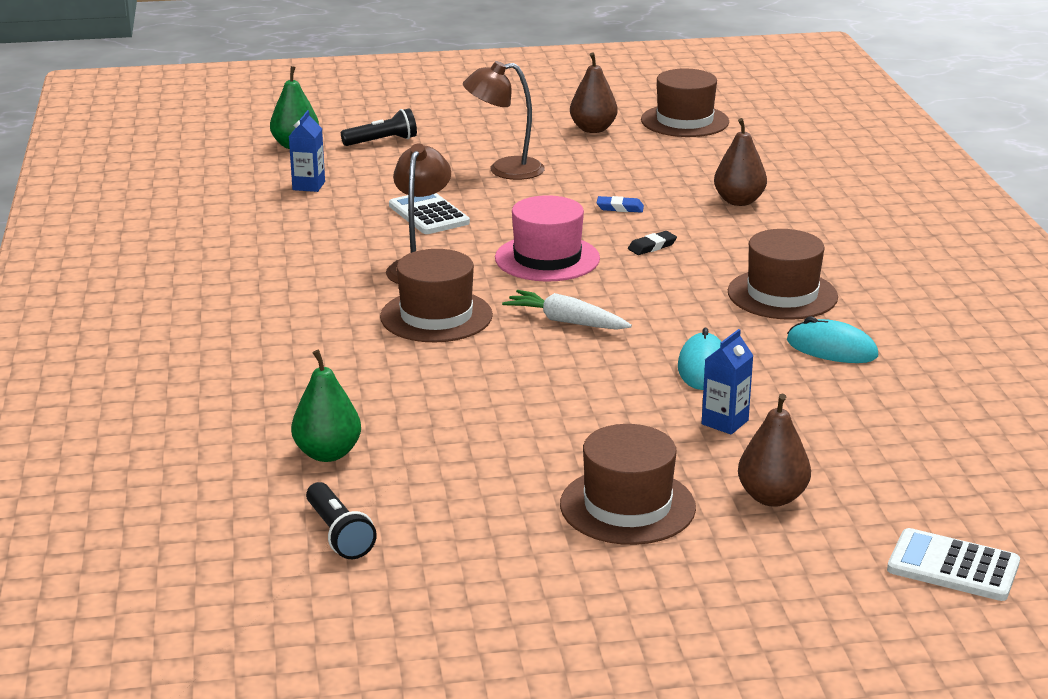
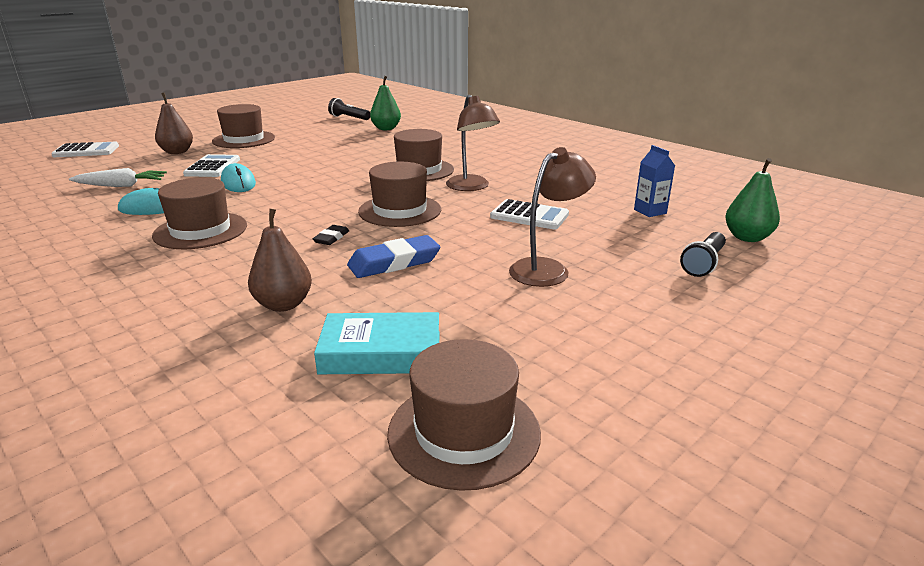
camera: 145 degrees right, 0 degrees up
(547, 258) = (400, 210): pink hat -> brown hat
(566, 321) = (342, 183): white carrot -> white carrot (121, 186)
(593, 129) = (556, 359): brown pear -> none
(620, 208) = (394, 262): blue eraser -> blue eraser, size x1.91
(694, 158) = (381, 352): none -> turquoise book
(725, 422) = (212, 167): blue carton -> white calculator

